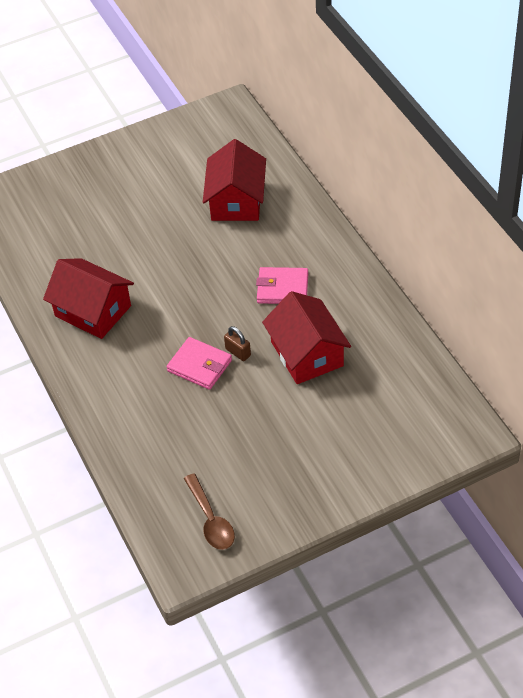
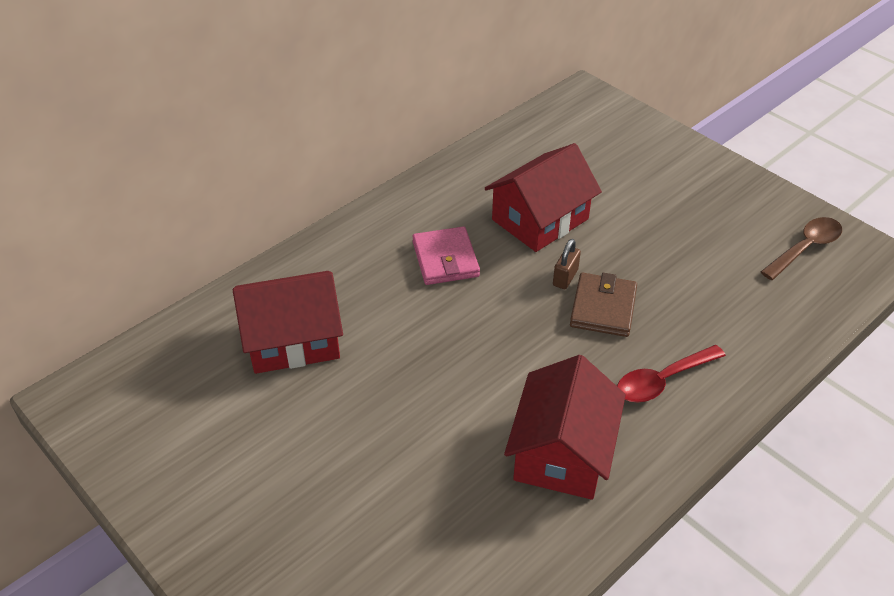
camera: 110 degrees left, 5 degrees down
(122, 378) = (662, 381): none -> red spoon
(199, 366) = (603, 308): pink wallet -> brown wallet

